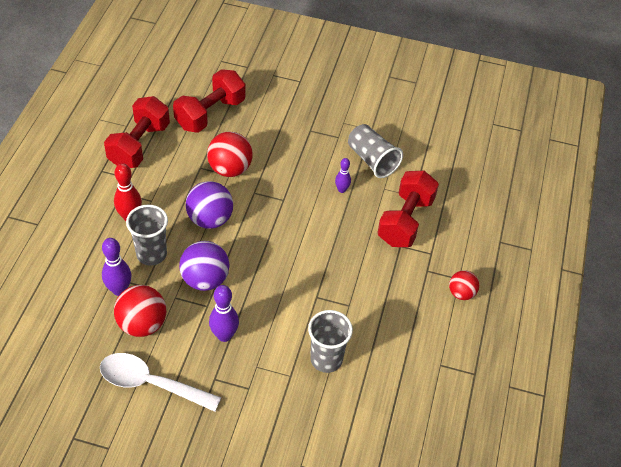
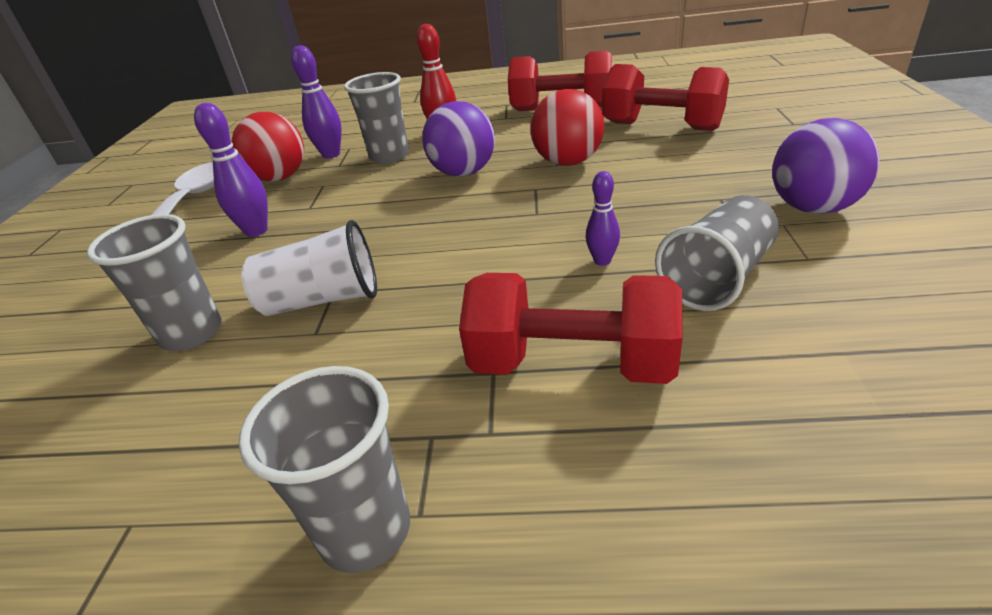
camera: 85 degrees right, 15 degrees down
(205, 279) = (355, 195): purple ball -> purple ball (813, 208)
(322, 301) = (323, 300): none -> white cup
(461, 293) = (365, 531): red ball -> grey cup

